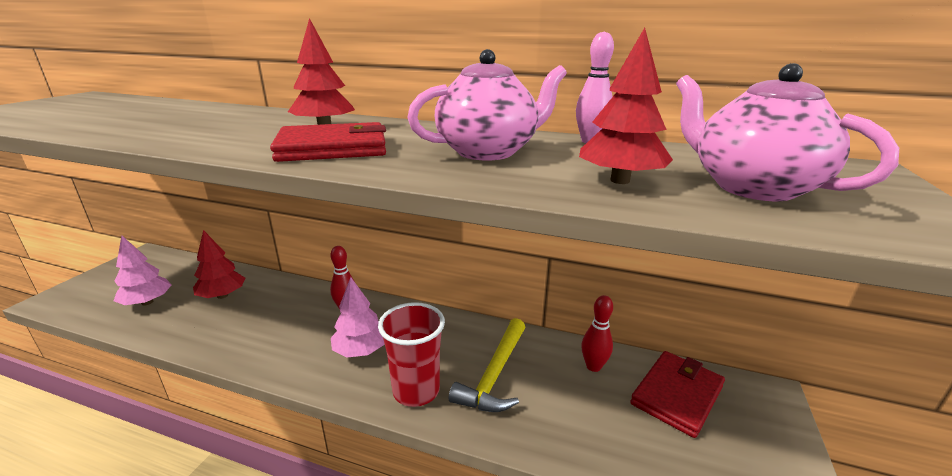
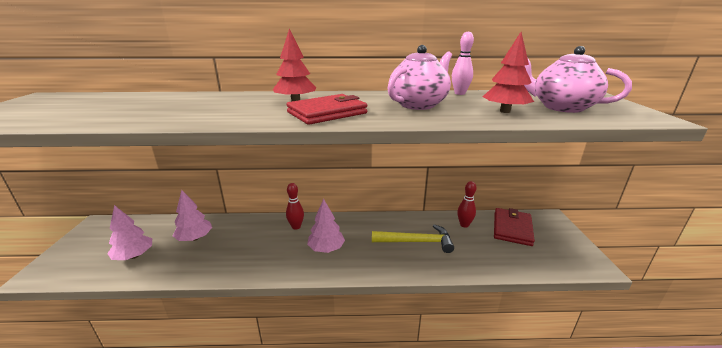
camera: 20 degrees left, 0 degrees up
(222, 295) = (195, 238): red tree -> pink tree
(416, 391) = (378, 261): red cup -> none
(495, 375) = (416, 242): yellow hammer -> yellow hammer turned 90 degrees counterclockwise

